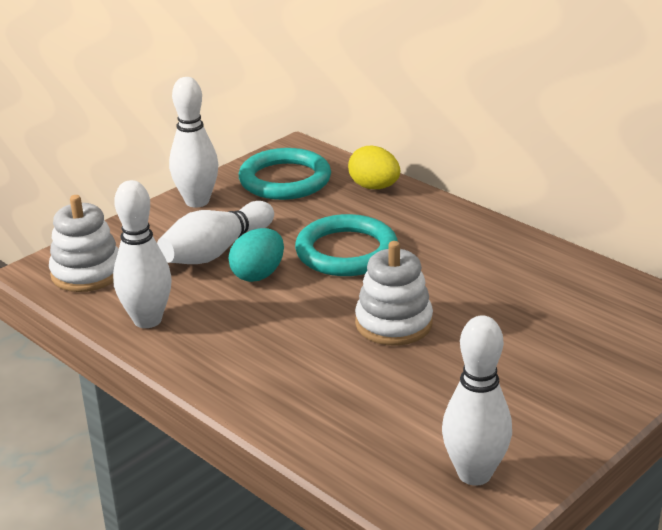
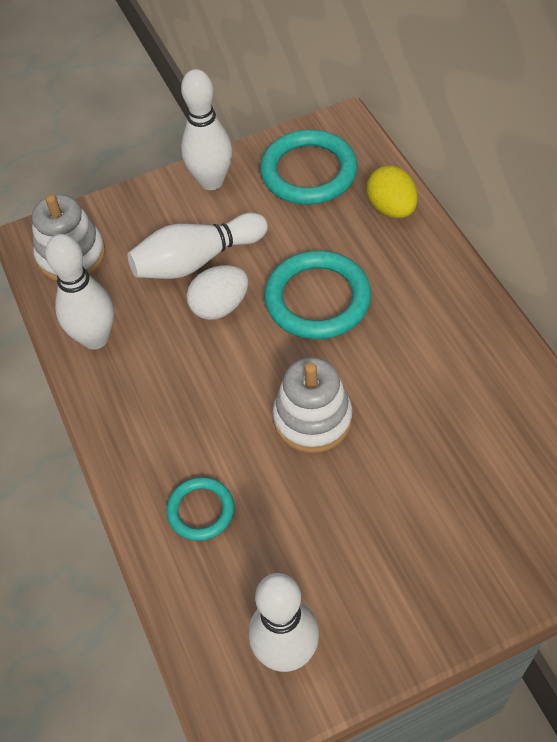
camera: 25 degrees right, 25 degrees up
(258, 275) = (220, 306): turquoise egg -> white egg
(329, 405) = (201, 510): none -> turquoise ring

